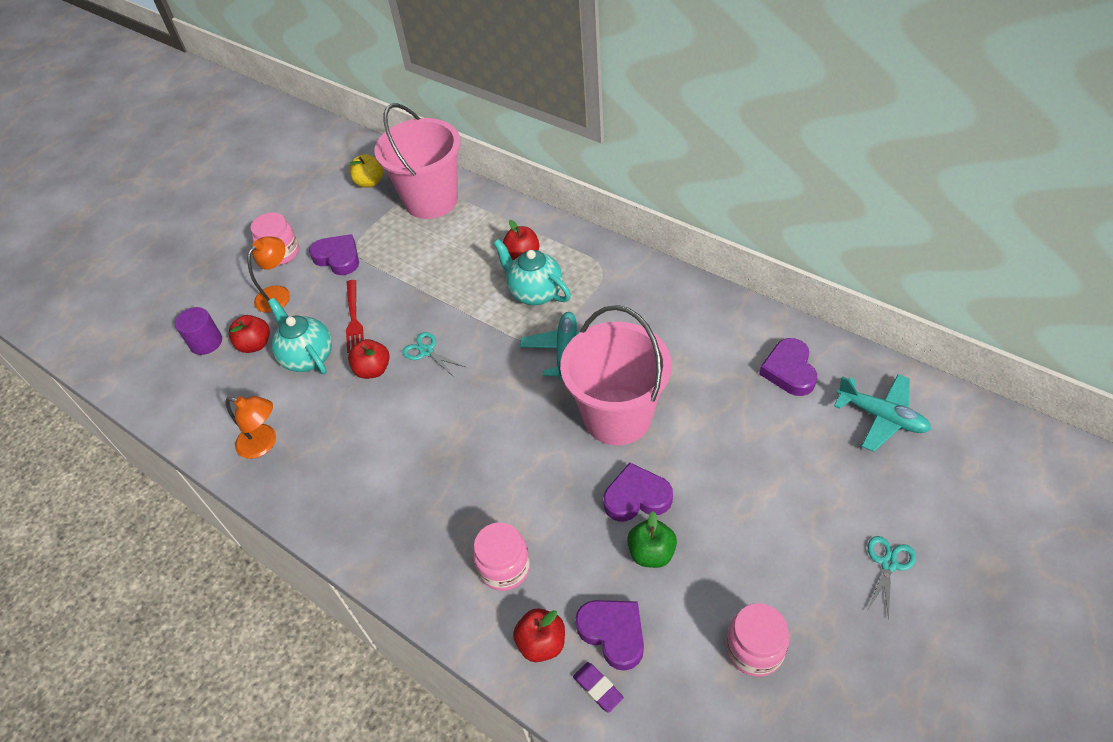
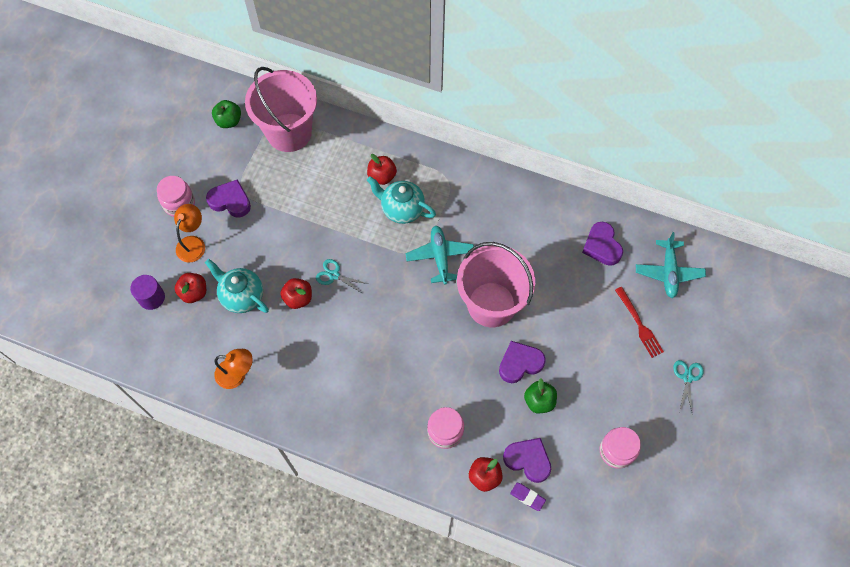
camera: 20 degrees left, 15 degrees up
(354, 319) = (266, 256): red fork -> red fork (639, 324)
(370, 182) = (229, 121): yellow apple -> green apple
(881, 417) = (668, 272): turquoise plane -> turquoise plane turned 75 degrees clockwise

